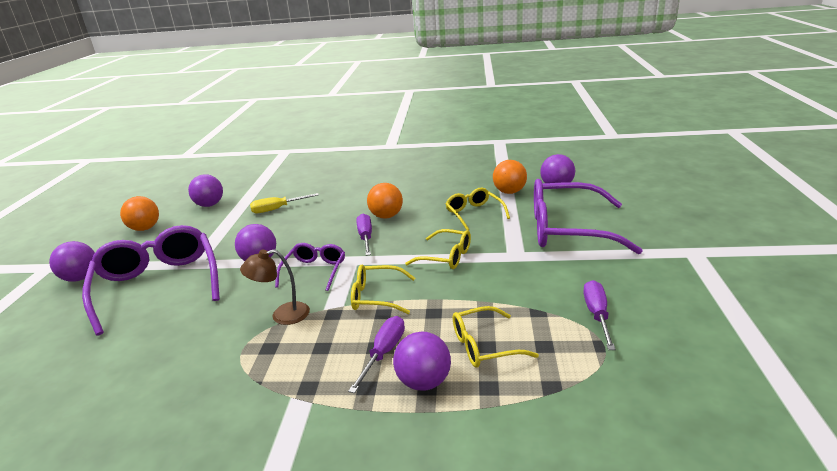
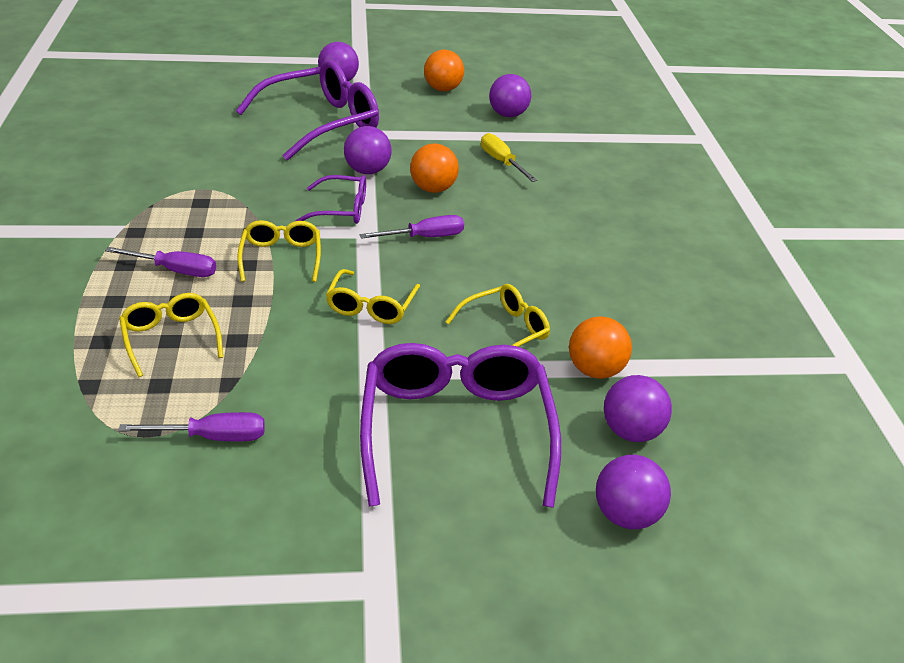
camera: 75 degrees right, 10 degrees up
(282, 315) = (254, 202): brown lamp -> none
(386, 216) = (488, 249): orange ball -> orange ball (433, 189)
(424, 382) = (122, 298): purple ball -> purple ball (626, 515)

